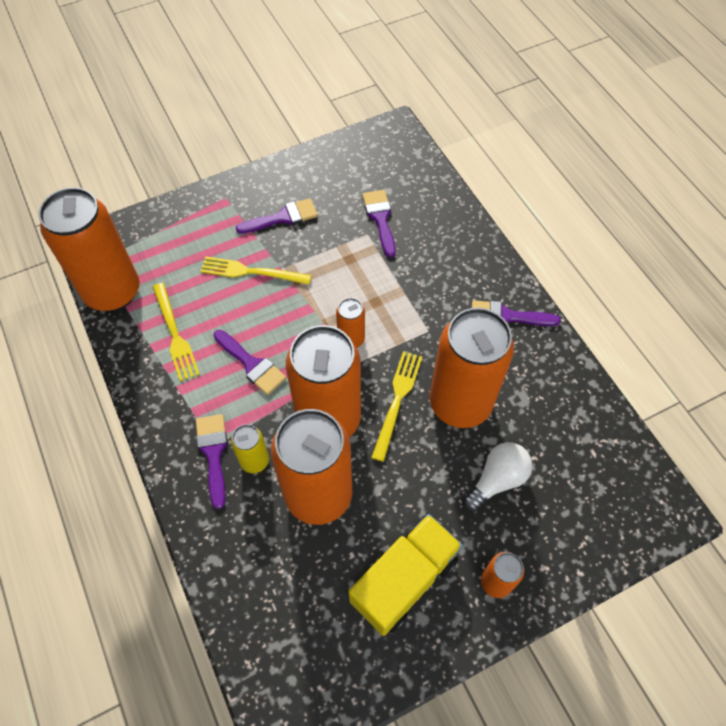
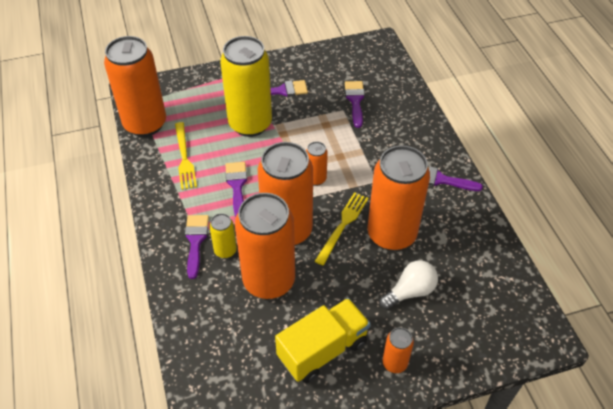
camera: 10 degrees right, 10 degrees down
(251, 364) = (237, 185): purple brush -> purple brush turned 150 degrees counterclockwise
(252, 272) = (250, 124): yellow fork -> yellow can

